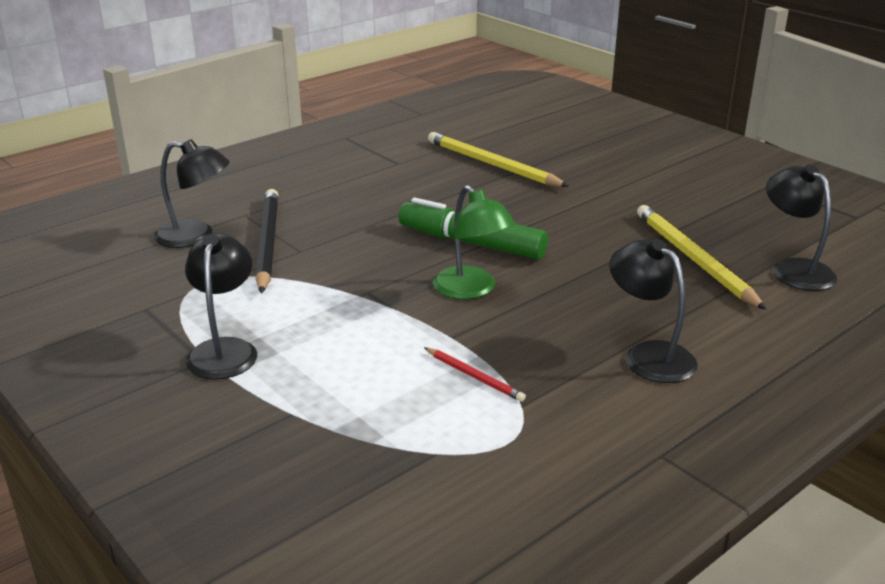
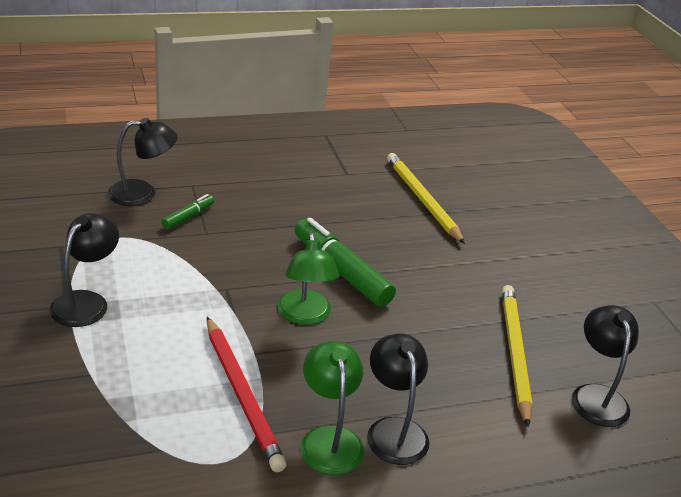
camera: 20 degrees right, 5 degrees up
(196, 236) = (142, 193): black lamp -> black lamp turned 45 degrees counterclockwise
(267, 242) = (188, 217): black pencil -> green marker
(474, 376) = (242, 395): red pencil -> red pencil, size x2.02
(596, 383) = (329, 439): none -> green lamp

